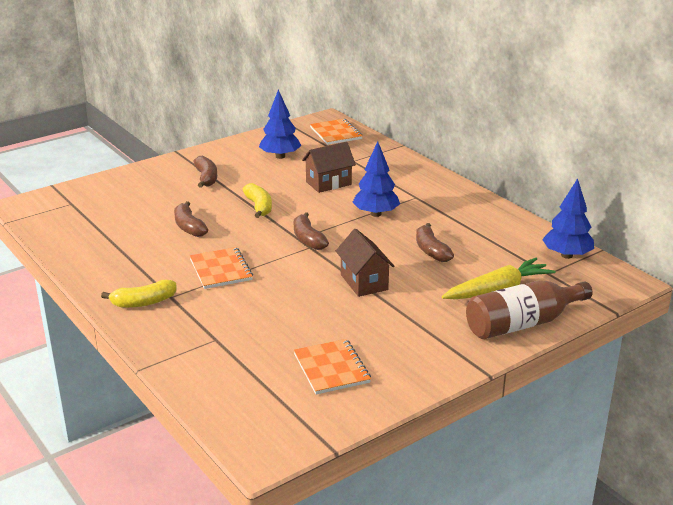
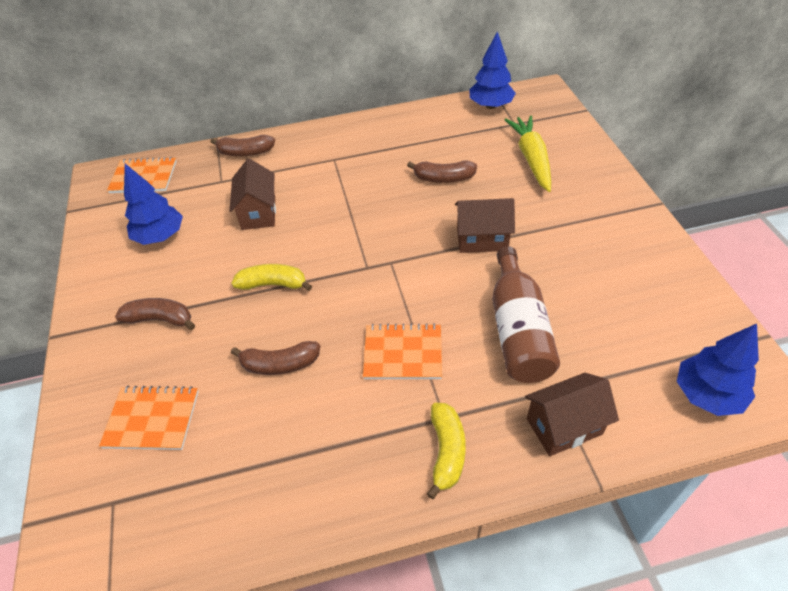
camera: 65 degrees left, 20 degrees up
(184, 348) = (564, 426): none -> brown house
(308, 239) = (373, 260): brown banana -> brown banana (245, 152)
(331, 368) = (633, 303): orange notebook -> orange notebook (152, 419)
(376, 214) = (350, 195): blue tree -> blue tree (707, 394)
(522, 324) = (589, 161): brown bottle -> brown bottle (518, 330)

